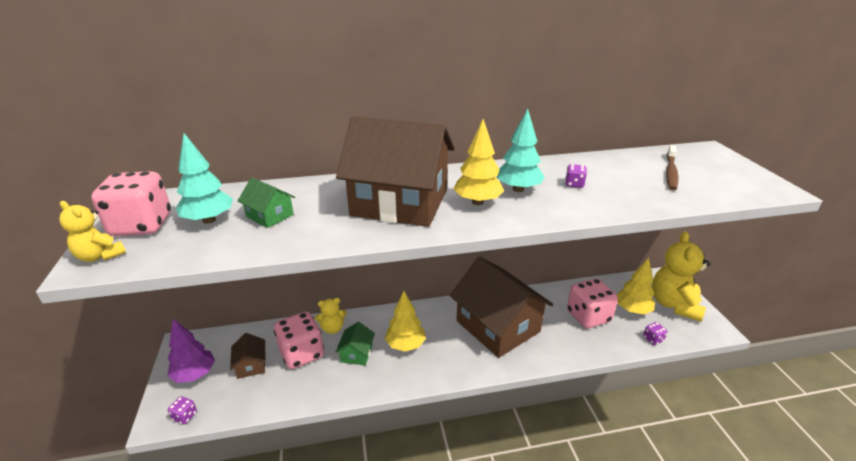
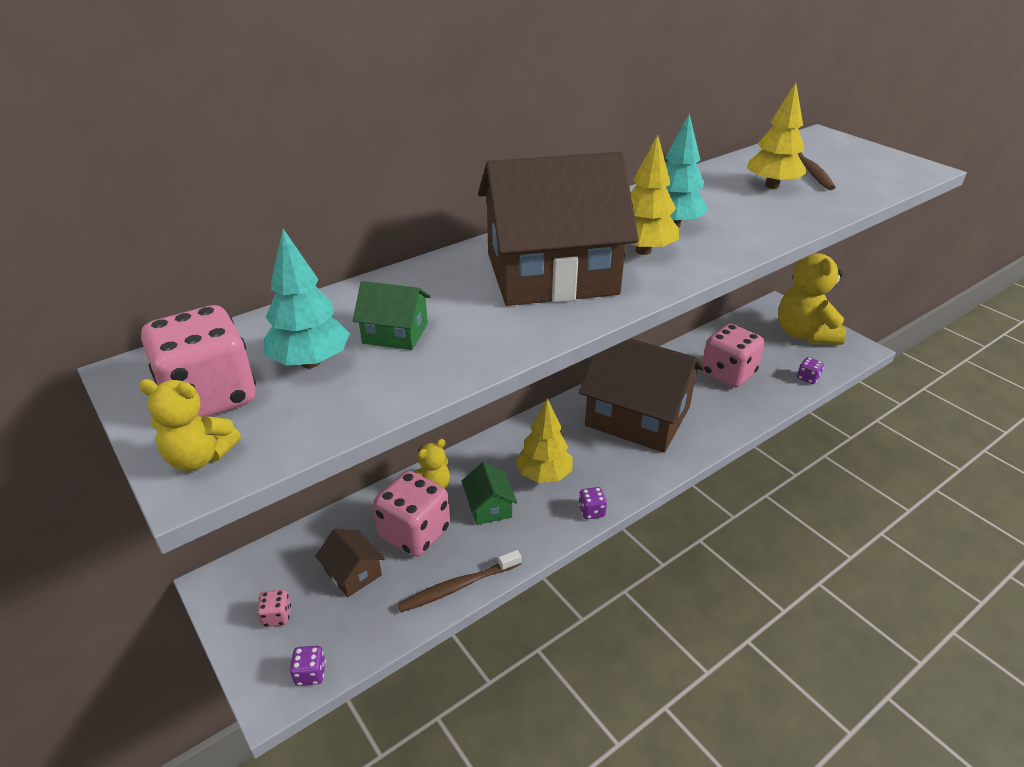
camera: 25 degrees left, 5 degrees up
(195, 374) = (277, 616): purple tree -> pink dice
(301, 397) = (458, 586): none -> brown toothbrush
(574, 184) = (727, 205): purple dice -> purple dice (591, 511)
(632, 310) = (768, 352): yellow tree -> yellow tree (772, 186)

